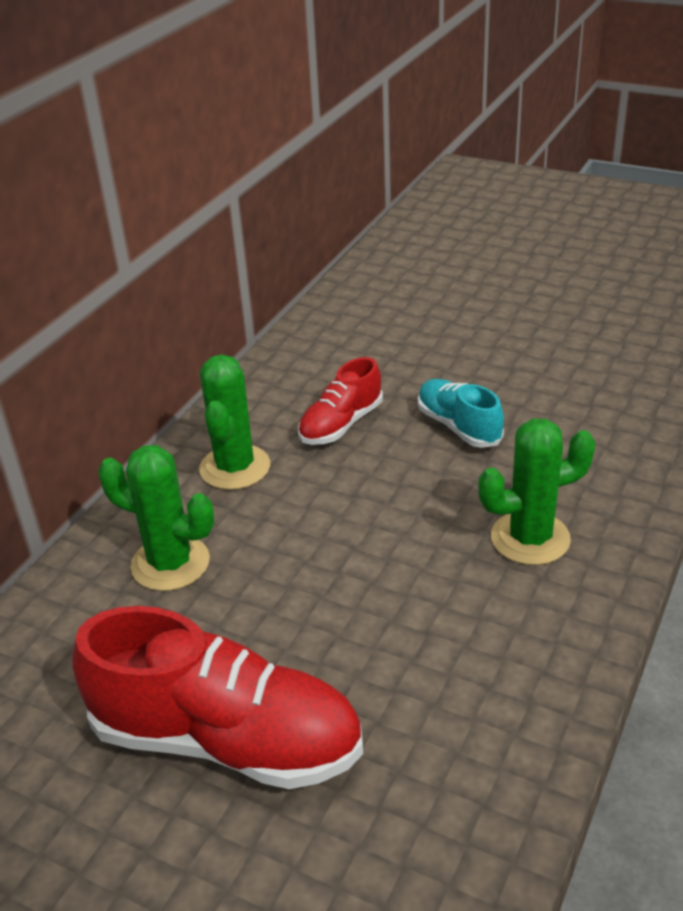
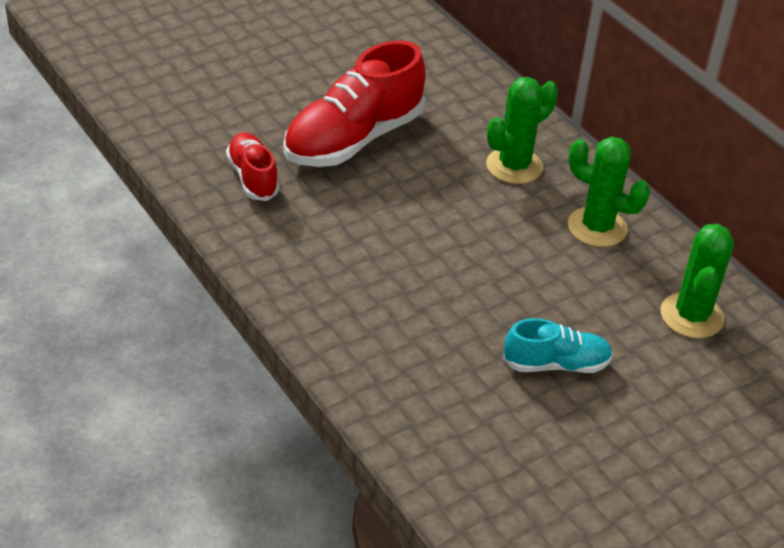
camera: 115 degrees right, 5 degrees up
(341, 424) = (611, 301): red shoe -> red shoe (253, 177)
(530, 538) = (394, 329): green cactus -> green cactus (691, 316)

